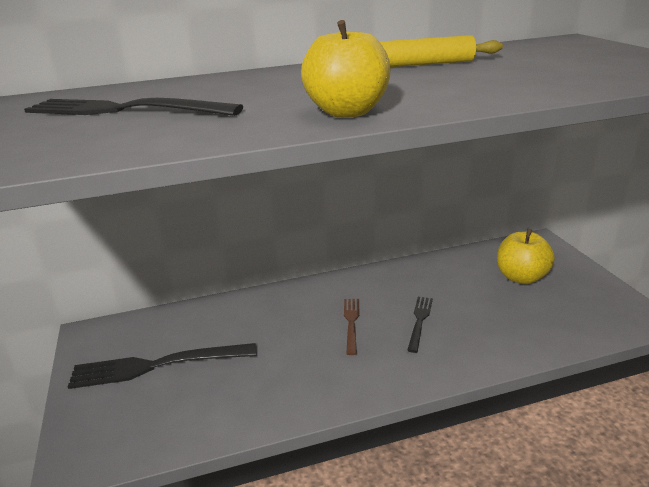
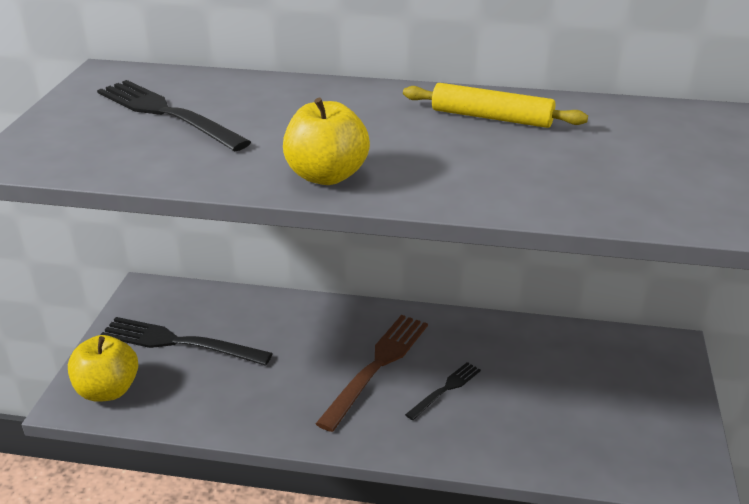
camera: 25 degrees right, 5 degrees up
(351, 322) = (377, 365): brown fork -> brown fork, size x1.86
(521, 277) = (603, 382): yellow apple -> yellow apple (107, 390)

